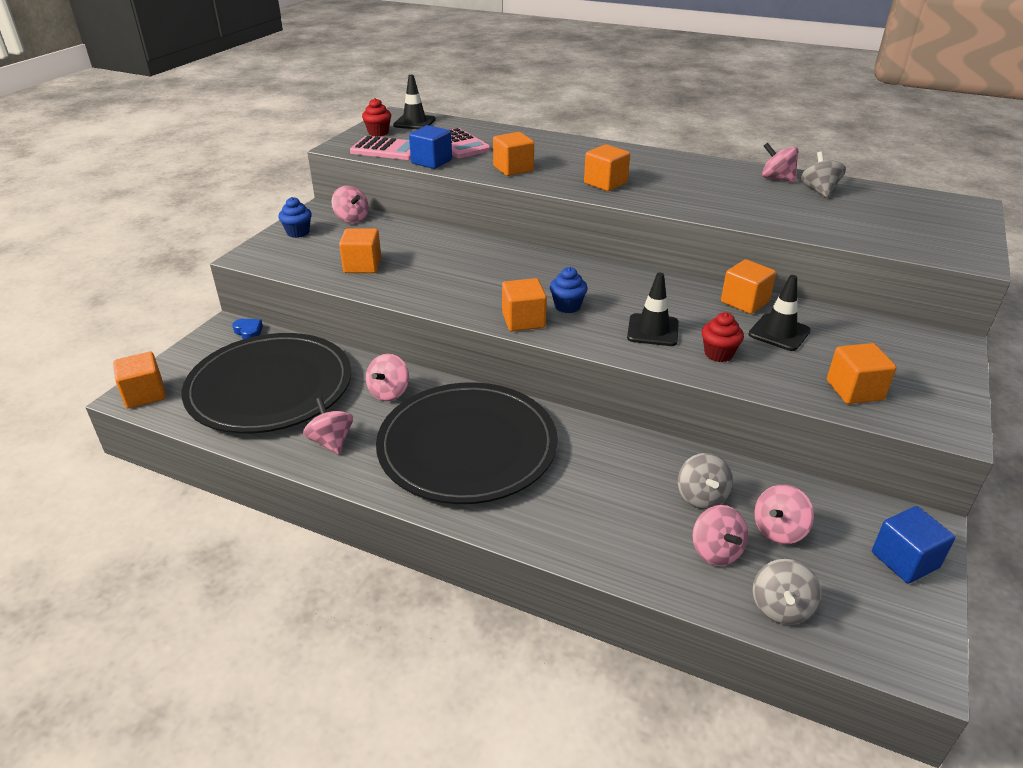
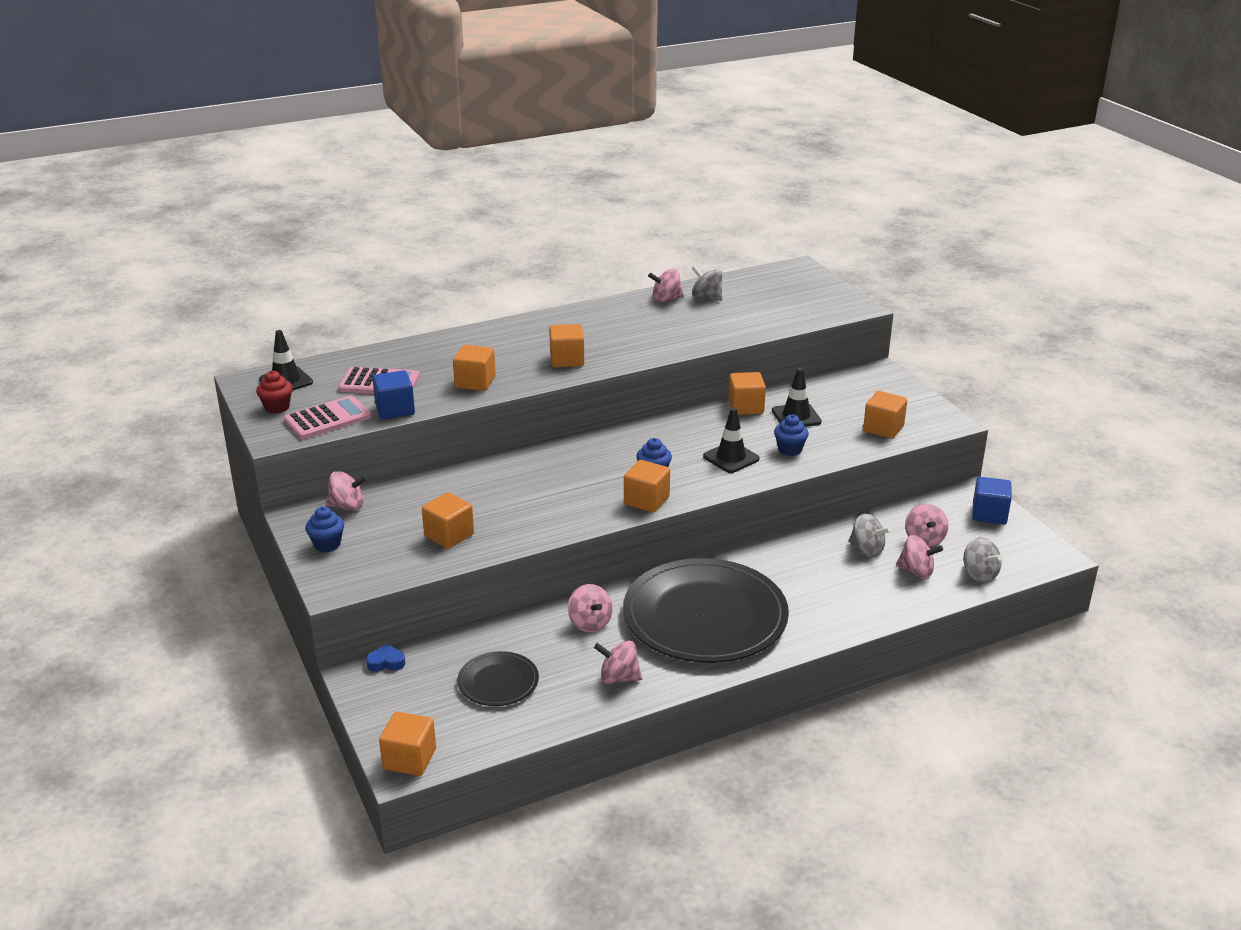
camera: 50 degrees left, 5 degrees down
(270, 387) = (498, 682): black plate -> black plate, size x0.46
(718, 354) = (789, 450): red cupcake -> blue cupcake

